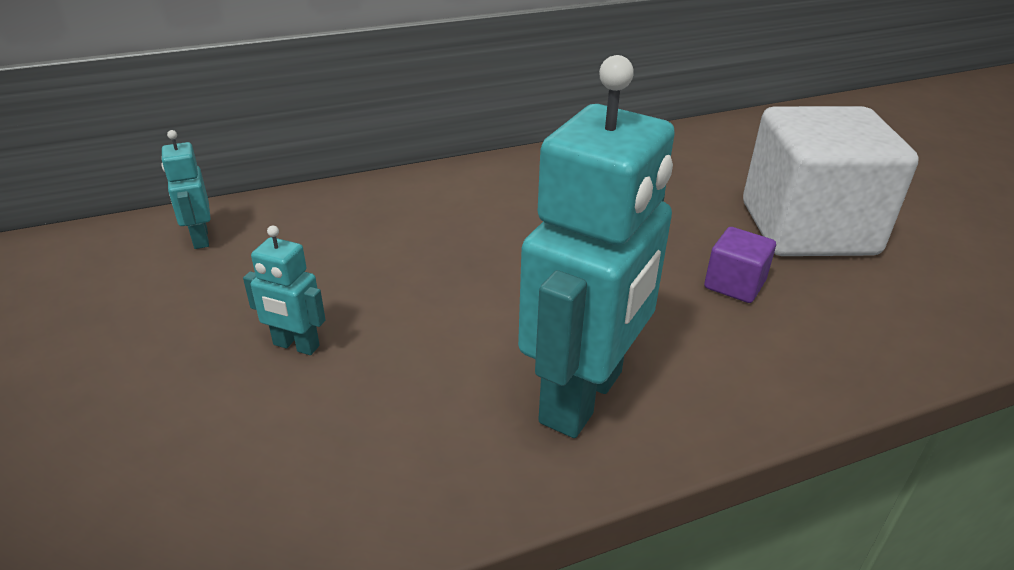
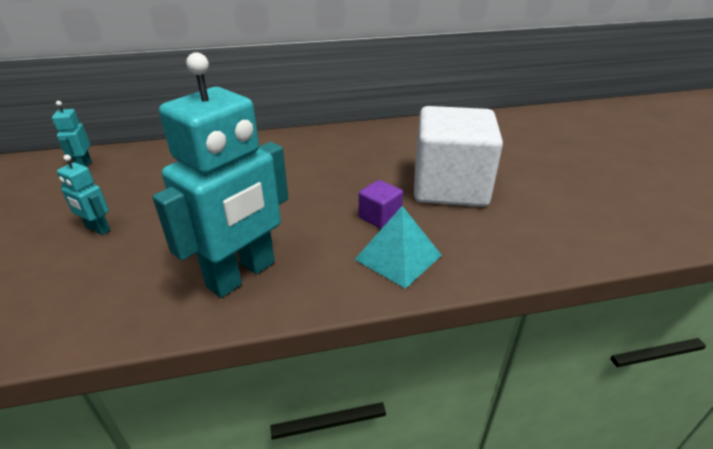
camera: 10 degrees right, 0 degrees up
(799, 344) = (398, 257): none -> turquoise pyramid

